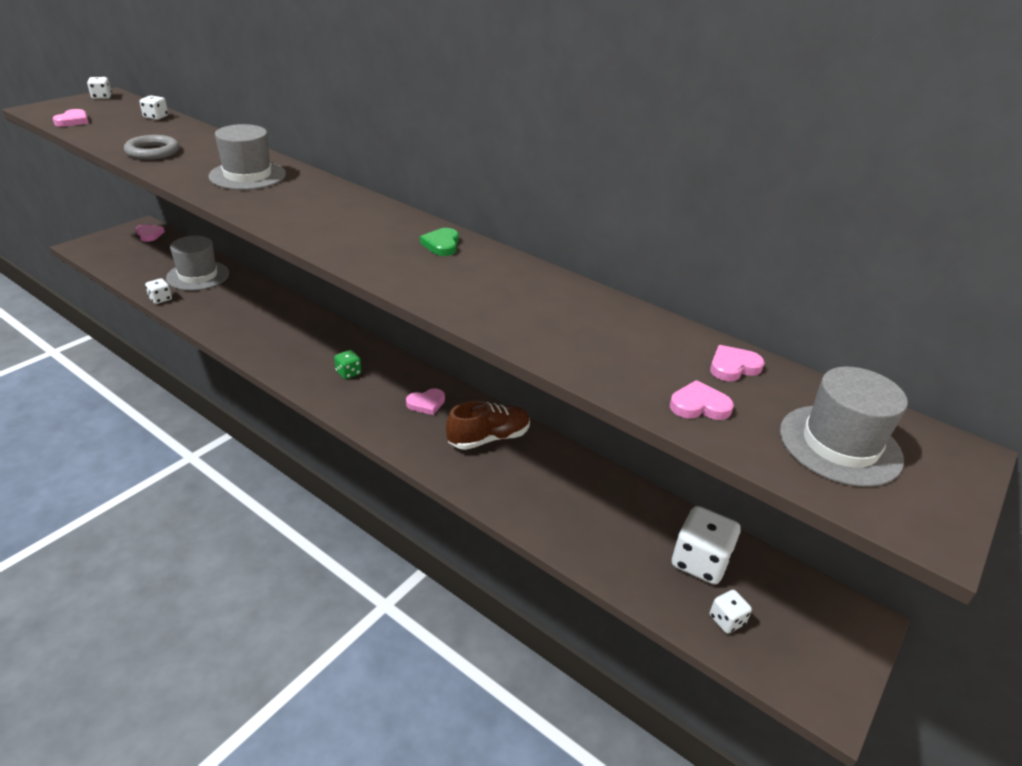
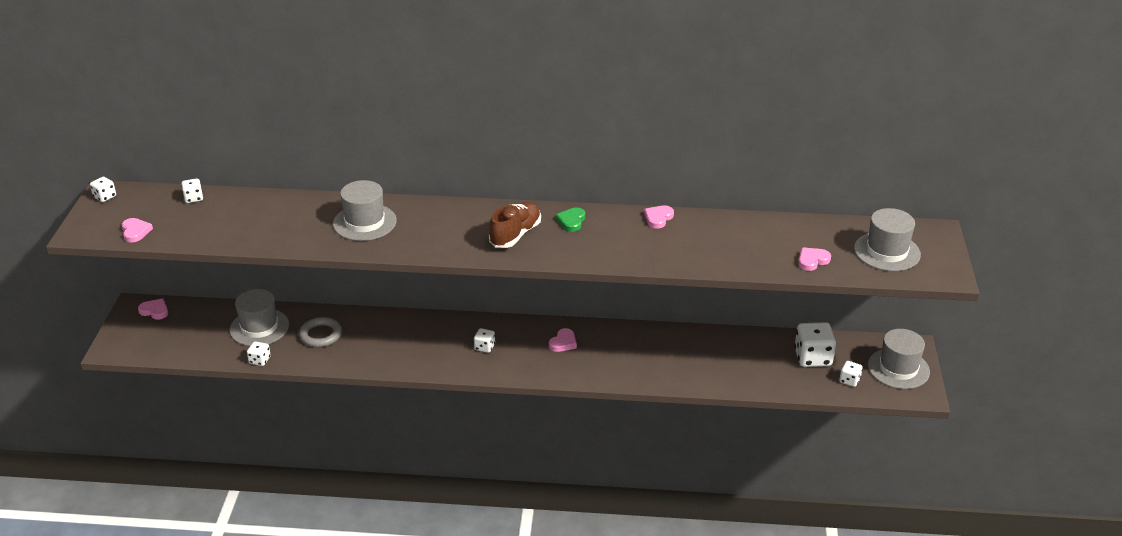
camera: 30 degrees left, 0 degrees up
(153, 152) = (258, 232): grey ring -> grey ring (320, 335)
(348, 373) = (484, 347): green dice -> white dice
(441, 245) = (571, 221): green heart -> green heart turned 45 degrees clockwise
(488, 438) = (628, 346): brown shoe -> brown shoe (515, 235)
(733, 367) = (807, 231): pink heart -> pink heart (658, 218)
(817, 642) = (898, 368): none -> grey hat

